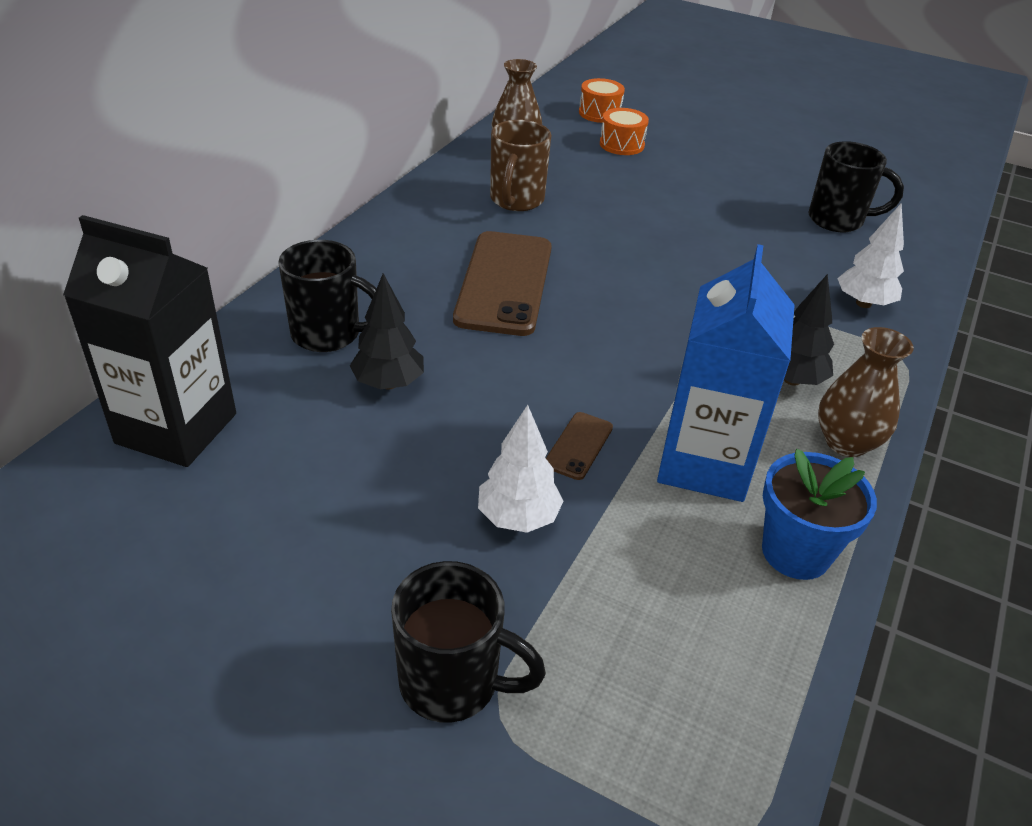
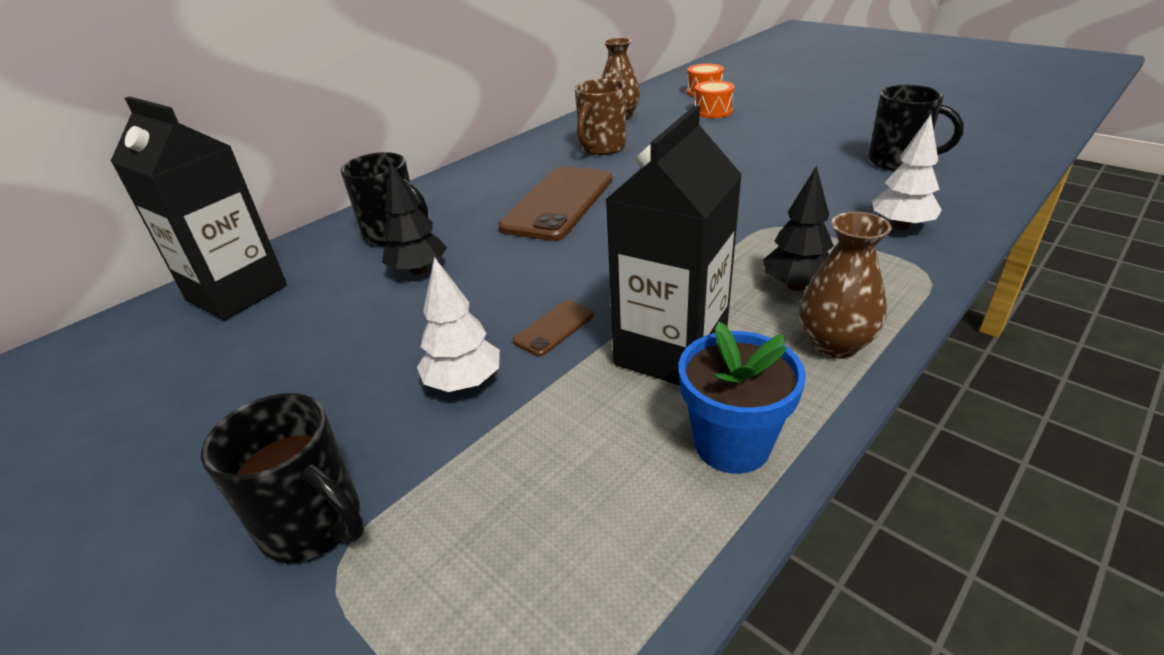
camera: 20 degrees right, 5 degrees down
(704, 463) = (670, 352): blue carton -> black carton

